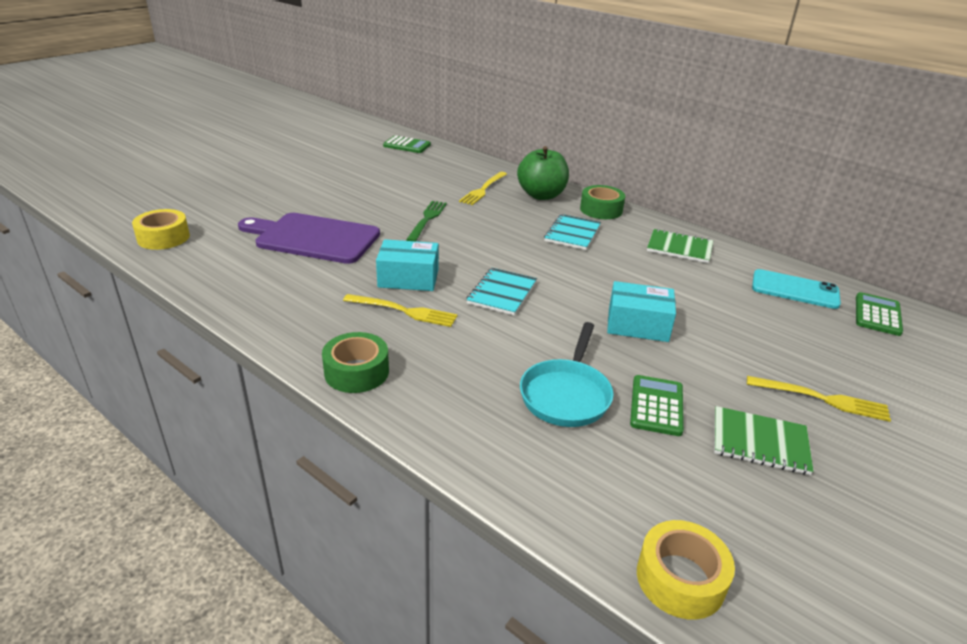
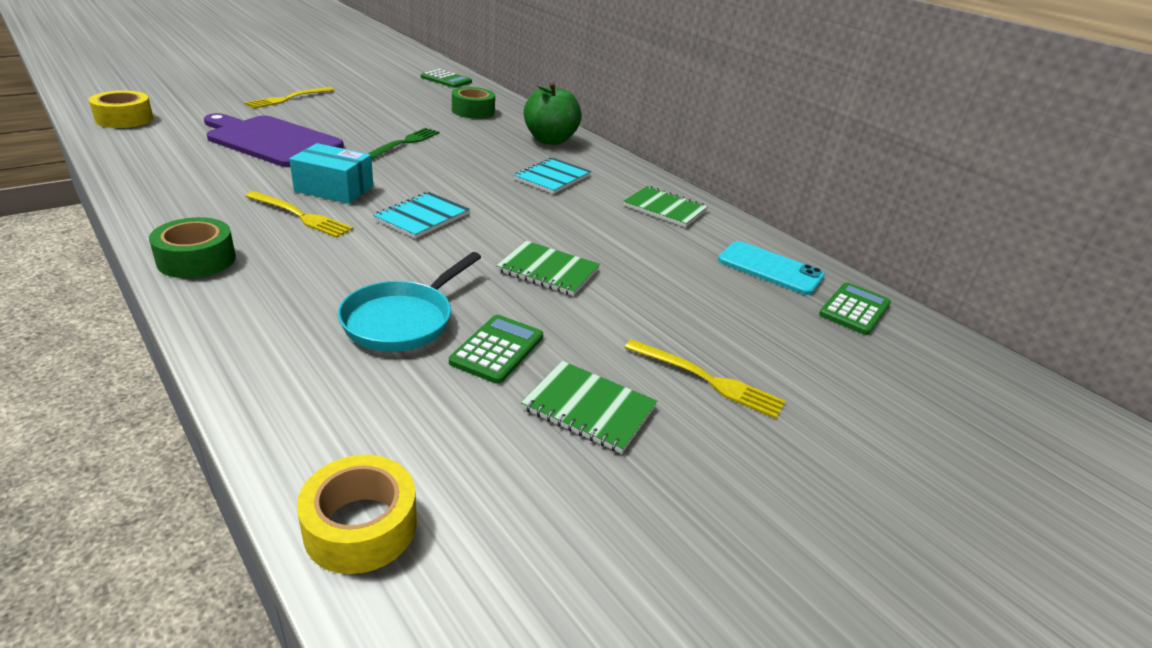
camera: 10 degrees right, 0 degrees up
(483, 190) = (490, 126): yellow fork -> yellow fork (287, 99)
(601, 210) = (605, 162): green tape -> green tape (473, 111)
(637, 325) = (548, 270): turquoise box -> green notebook

